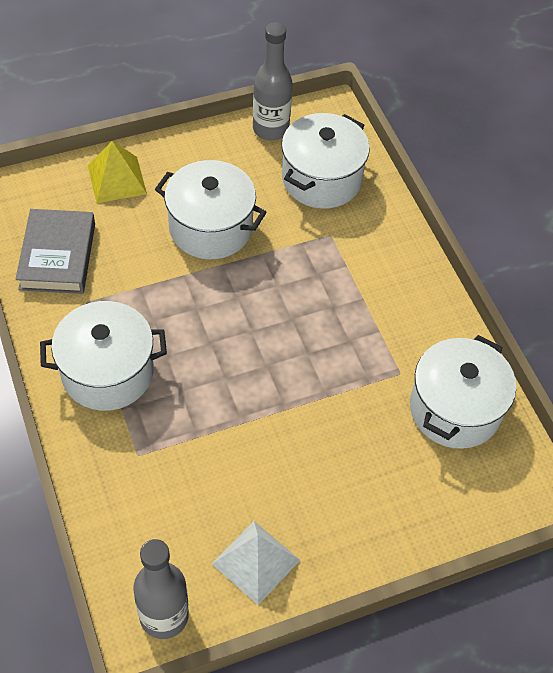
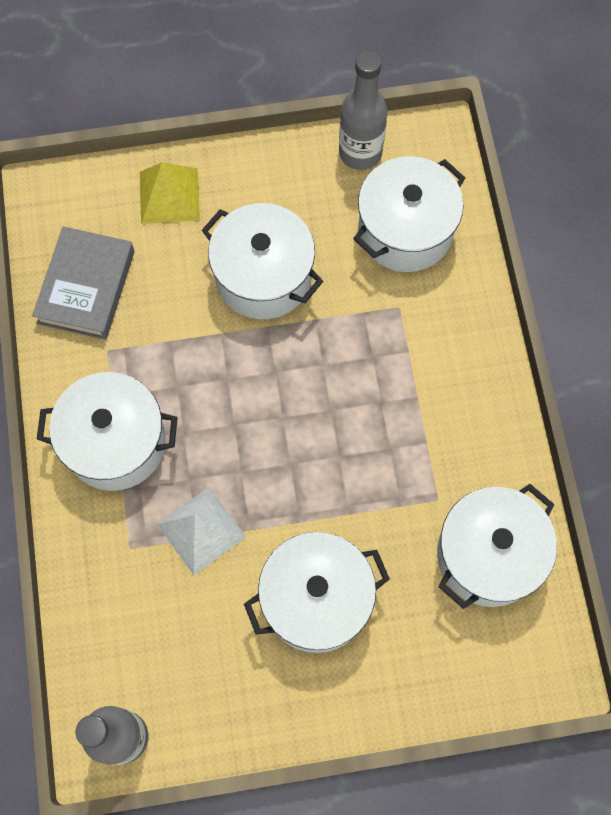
camera: 15 degrees right, 15 degrees up
(256, 562) = (230, 695): white pyramid -> white pyramid (201, 530)
(315, 469) = (316, 599): none -> white pot

